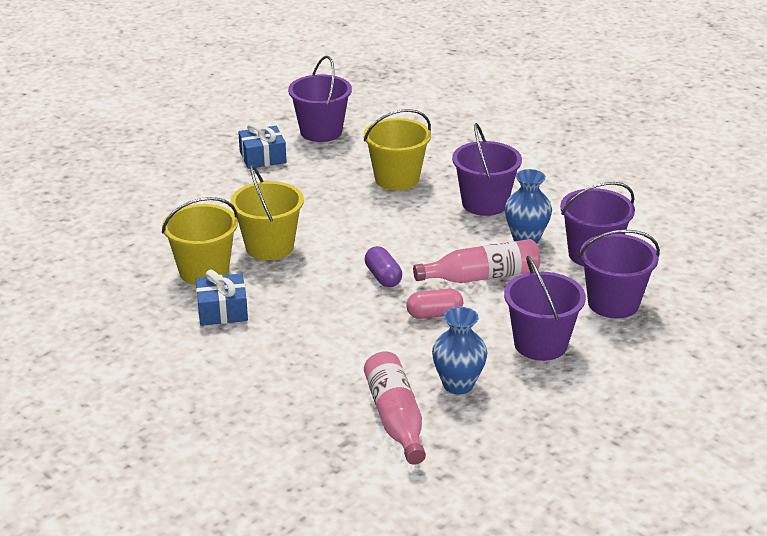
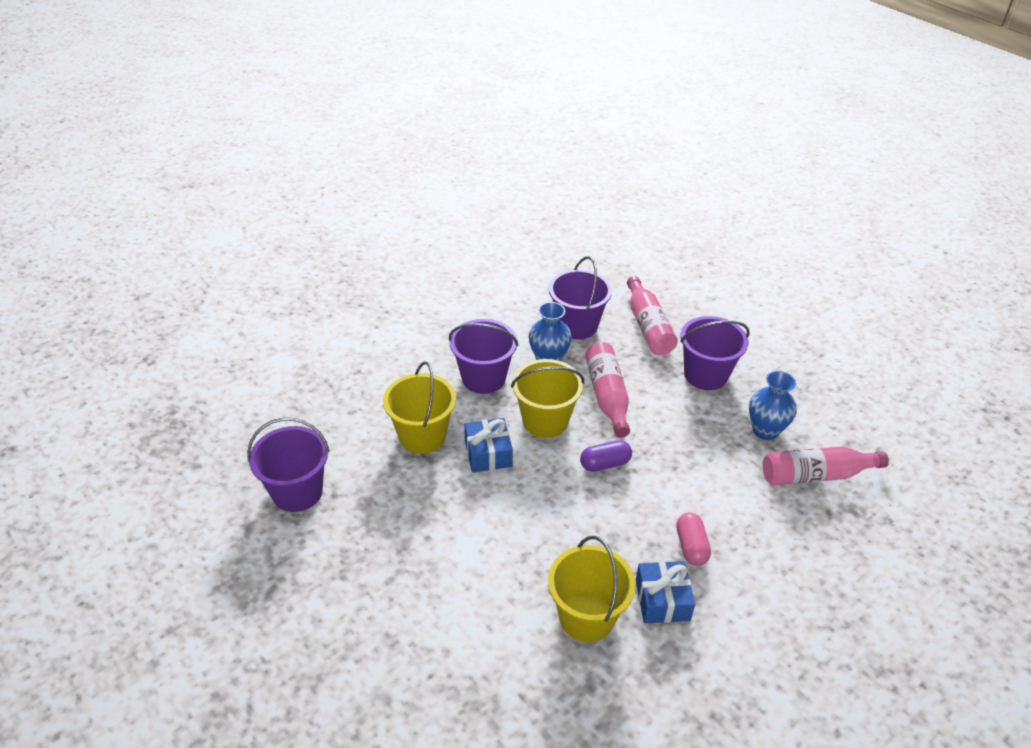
camera: 85 degrees left, 10 degrees up
(263, 157) = (342, 552): blue gift -> blue gift (488, 453)
(269, 247) = (542, 553): yellow bucket -> yellow bucket (545, 420)
(434, 314) = (665, 434): pink capsule -> pink capsule (691, 546)
(613, 303) = (648, 326): purple bucket -> pink bottle

